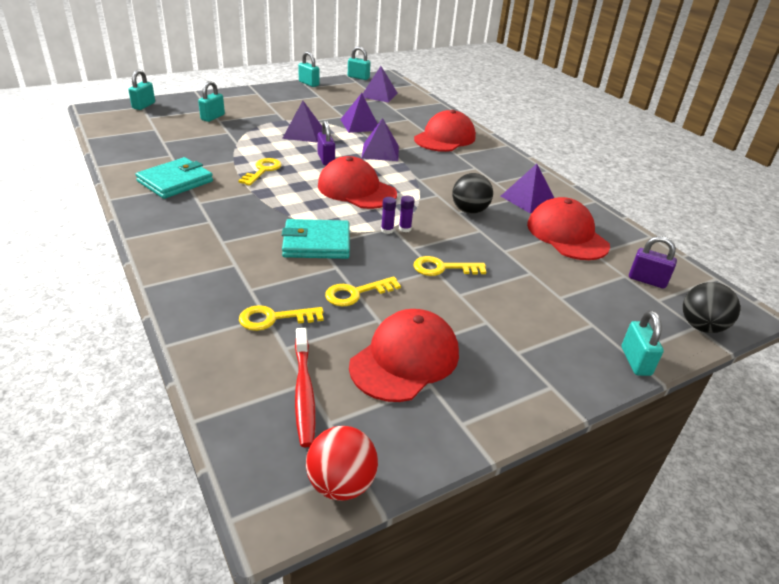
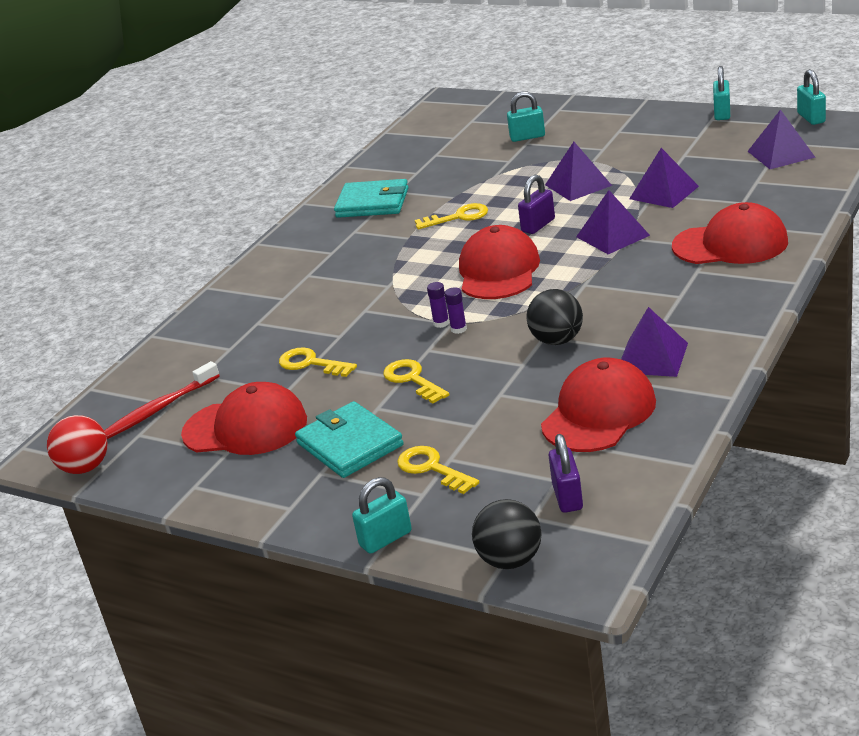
camera: 65 degrees right, 5 degrees down
(144, 106) = (491, 104): turquoise padlock -> none
(274, 318) = (231, 352): yellow key -> yellow key (432, 468)
(316, 243) = (366, 308): turquoise wallet -> turquoise wallet (350, 444)

